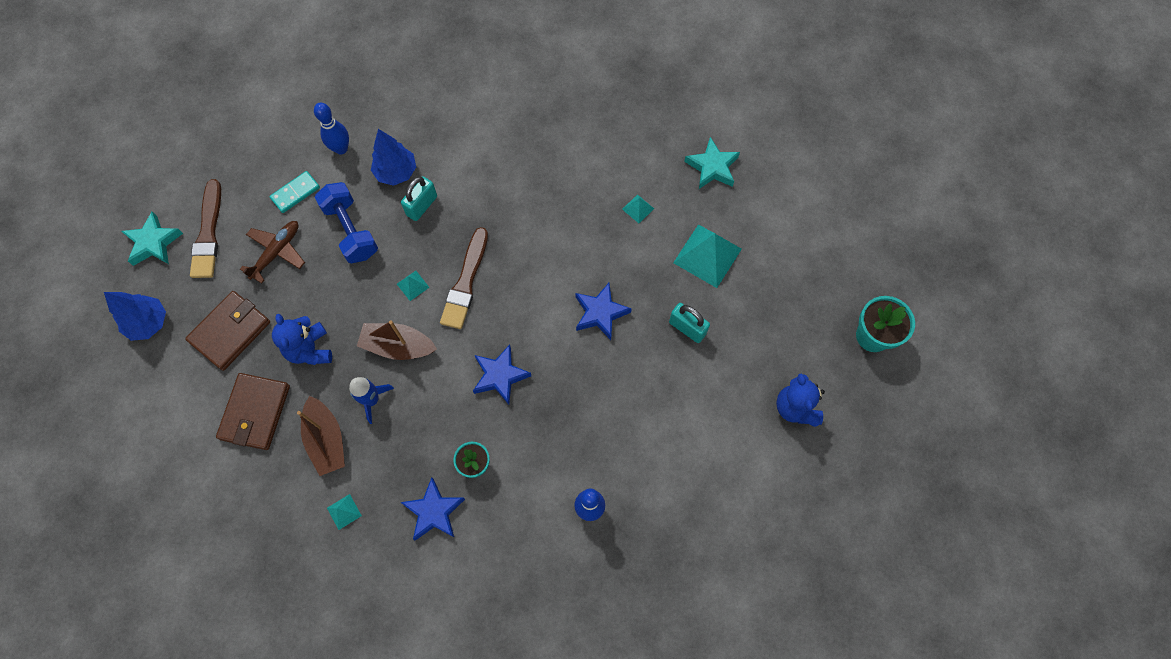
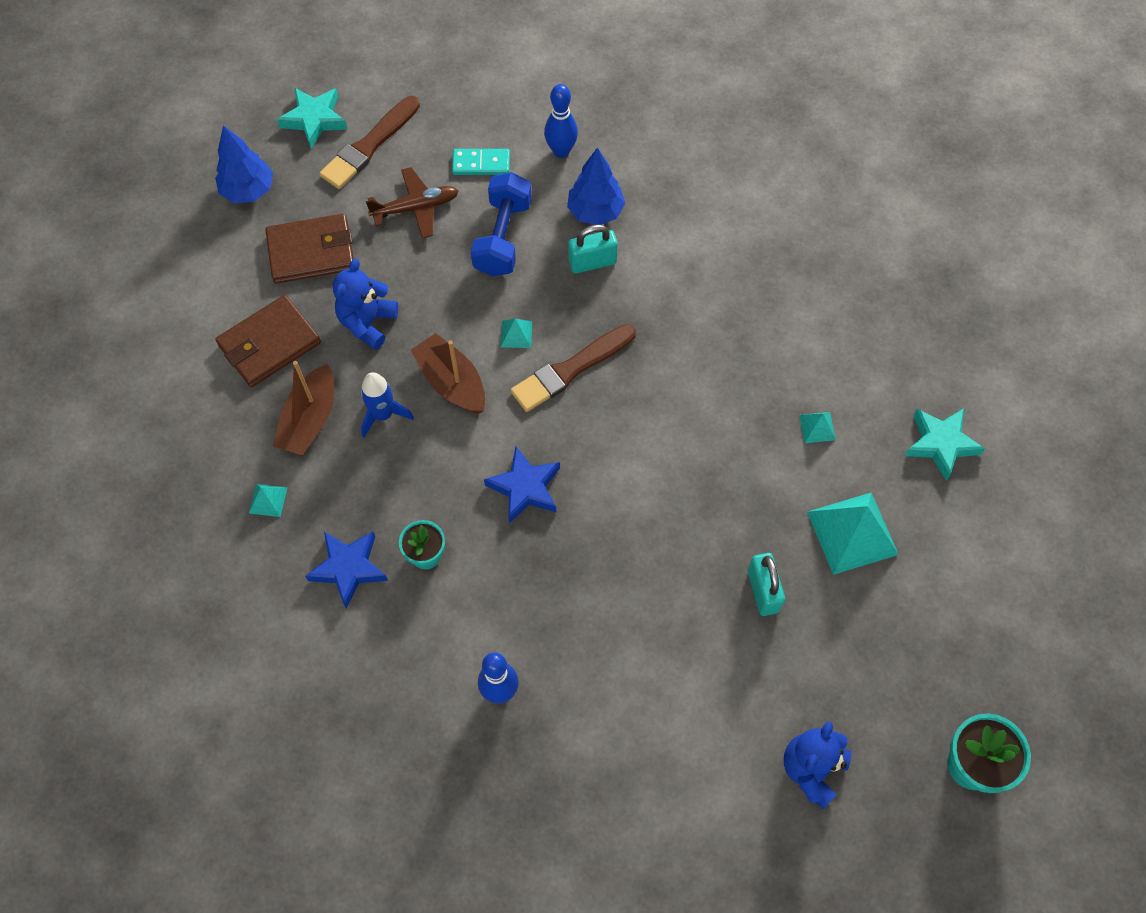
camera: 40 degrees right, 5 degrees down
(600, 313) = (682, 504): blue star -> none

